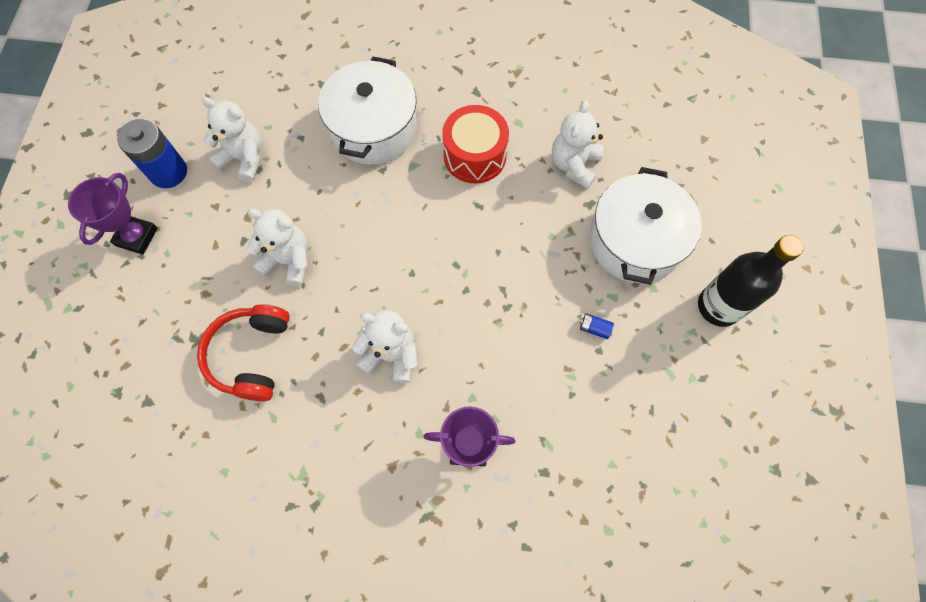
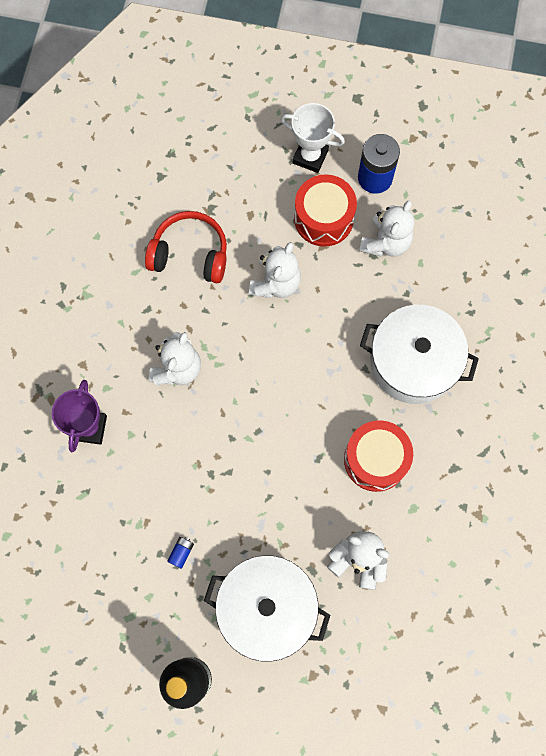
camera: 95 degrees right, 5 degrees up
(136, 237) = (310, 156): purple trophy -> white trophy
(213, 218) = (323, 218): none -> red drum

